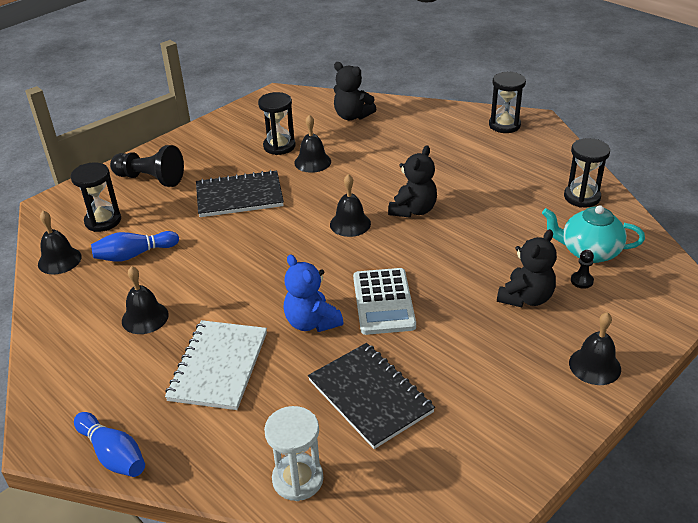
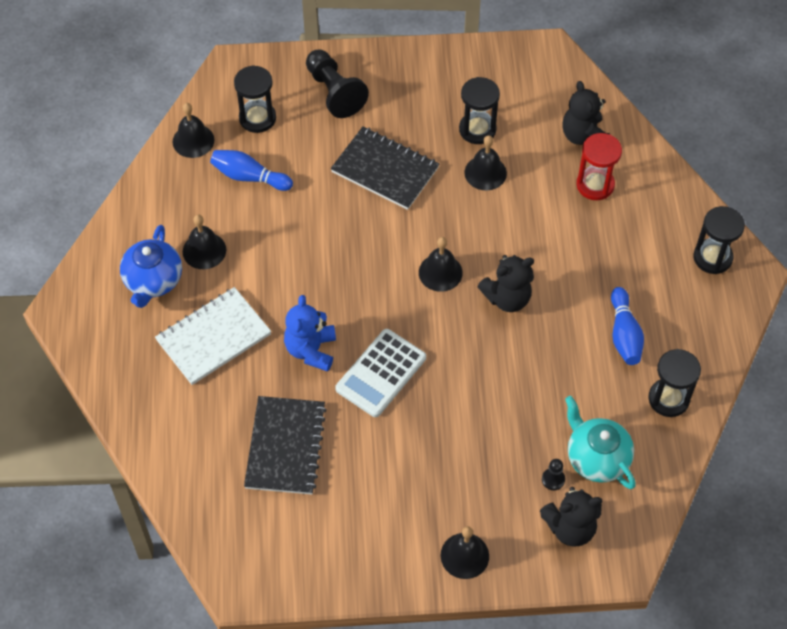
camera: 40 degrees right, 20 degrees up
(113, 454) = (91, 356): blue bowling pin -> blue bowling pin (624, 334)
(118, 364) = (153, 281): none -> blue teapot
(298, 479) = (180, 469): white hourglass -> none
(390, 132) = (595, 185): none -> red hourglass
(526, 298) = (489, 458): black teddy bear -> black teddy bear (570, 527)

